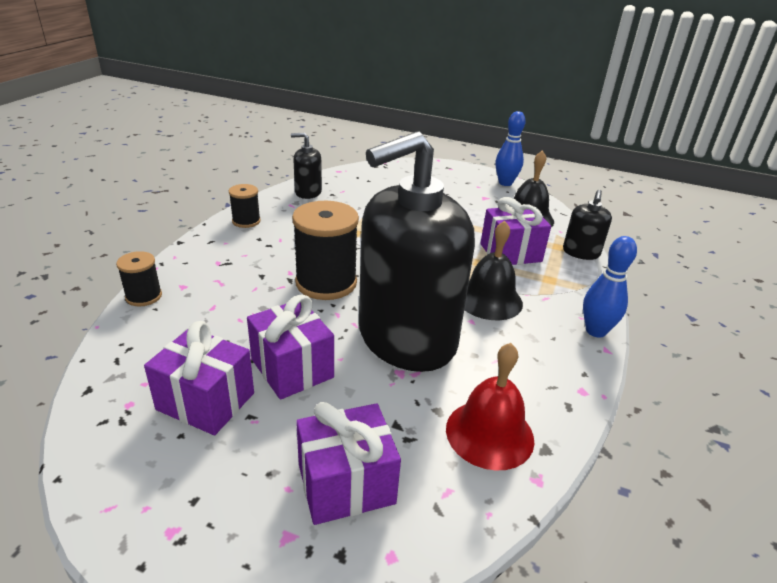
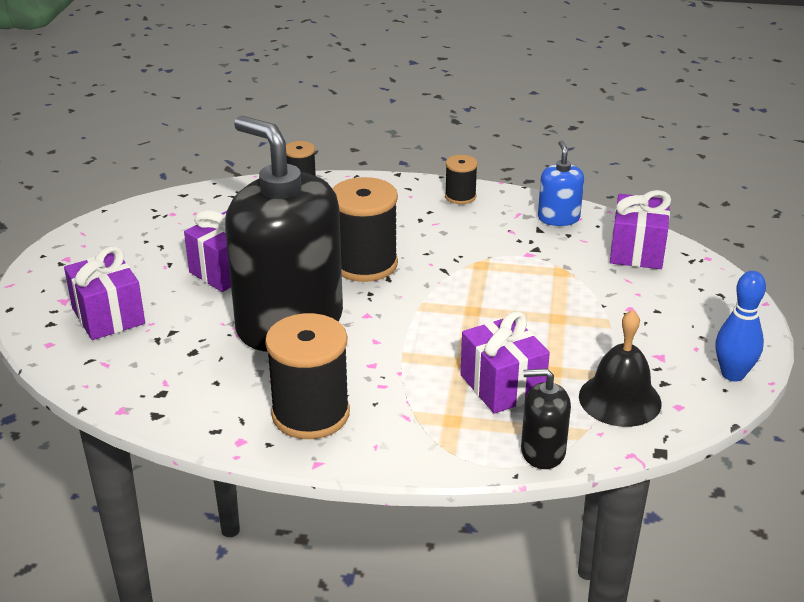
camera: 80 degrees right, 0 degrees up
(206, 401) = (181, 241): purple gift -> purple gift (637, 251)
(308, 192) = (558, 218): black soap dispenser -> blue soap dispenser
(489, 300) = (381, 372): black bell -> none
(489, 433) = (169, 381): red bell -> none
(543, 344) = (310, 414): none -> black spool
(595, 331) = (350, 456): blue bowling pin -> none

